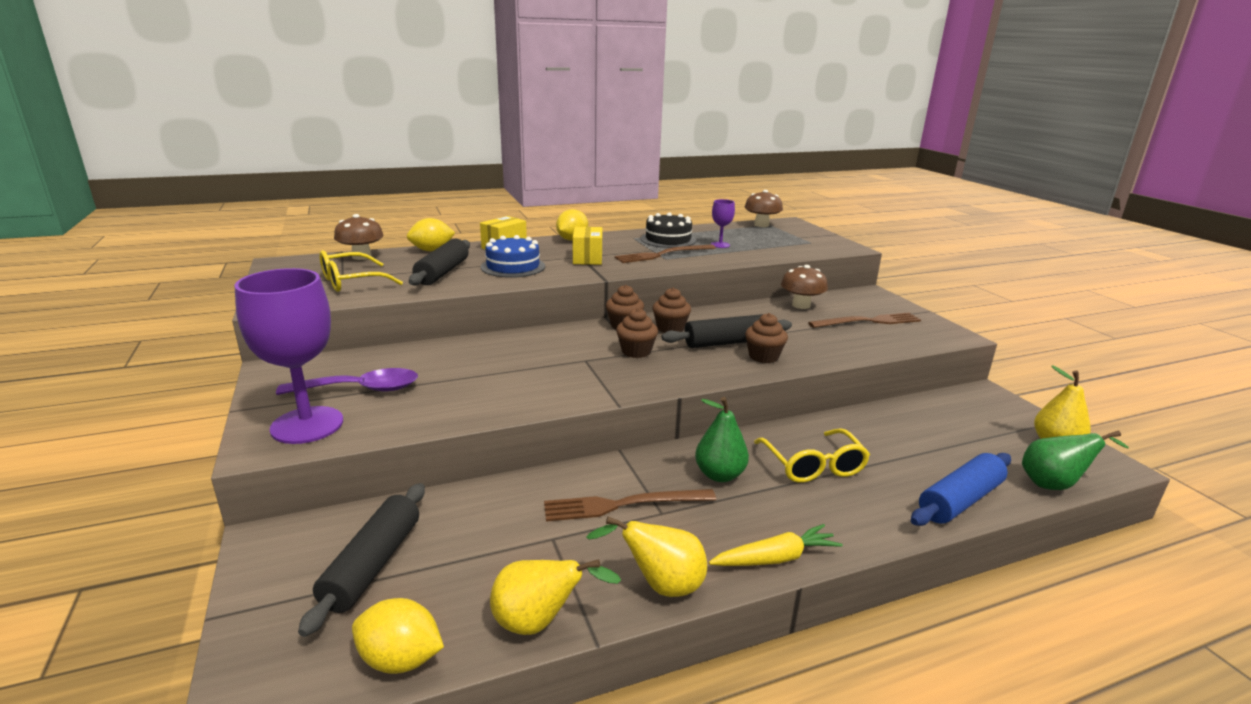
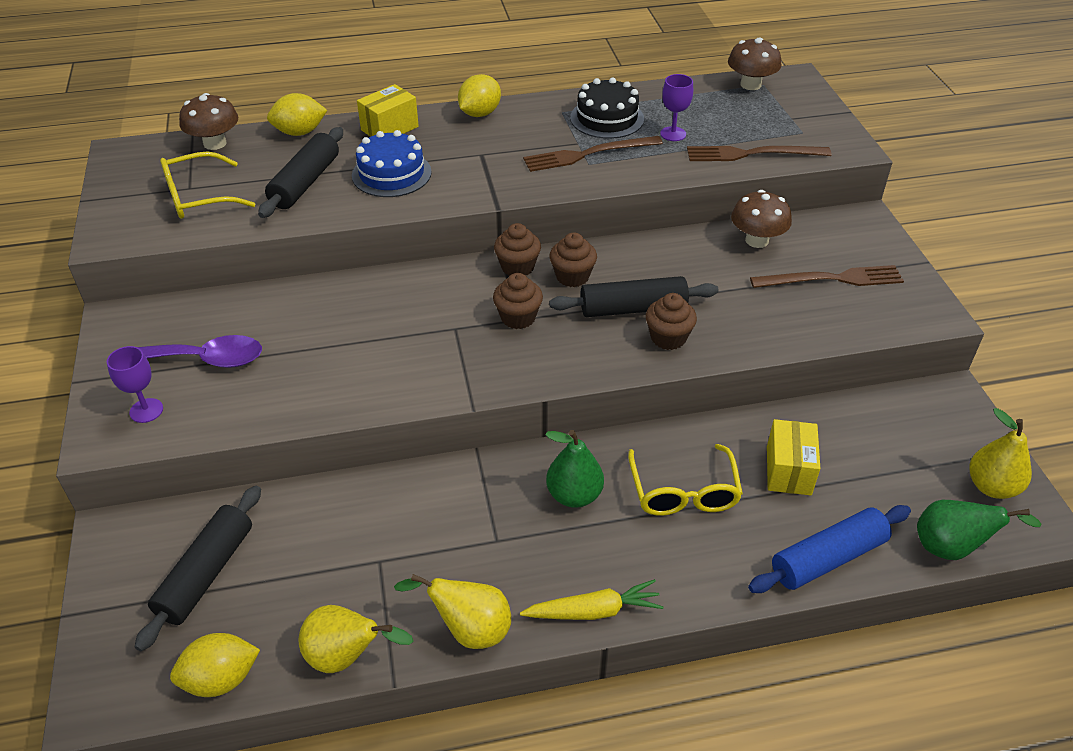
camera: 10 degrees right, 20 degrees up
(307, 425) = (146, 410): purple goblet -> purple goblet, size x0.47
(400, 659) = (221, 679): yellow lemon -> yellow lemon turned 45 degrees counterclockwise
(587, 258) = (488, 159): yellow box -> yellow box (788, 470)
(623, 505) = (460, 526): brown fork -> brown fork (752, 154)

